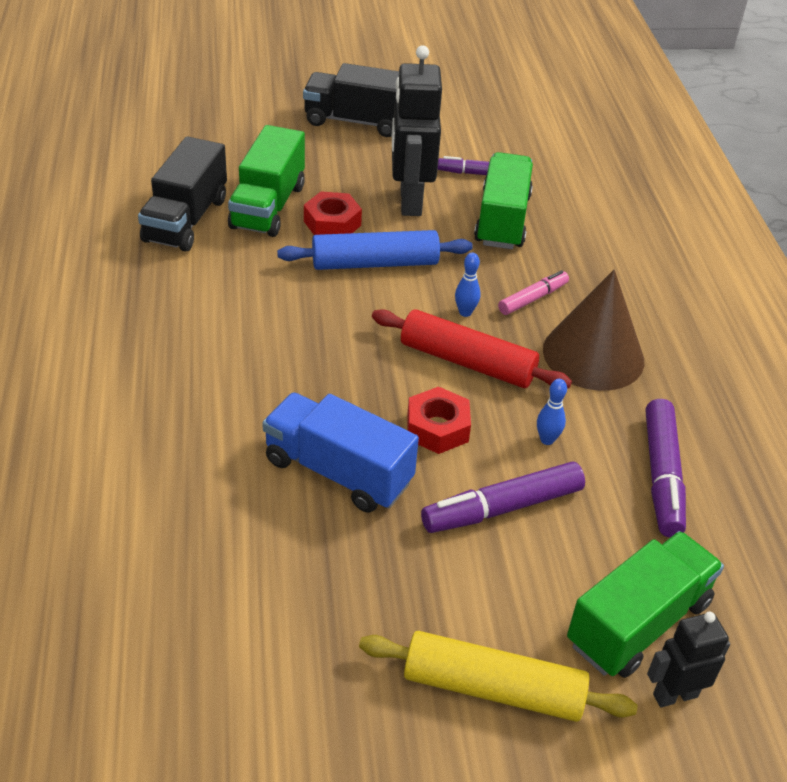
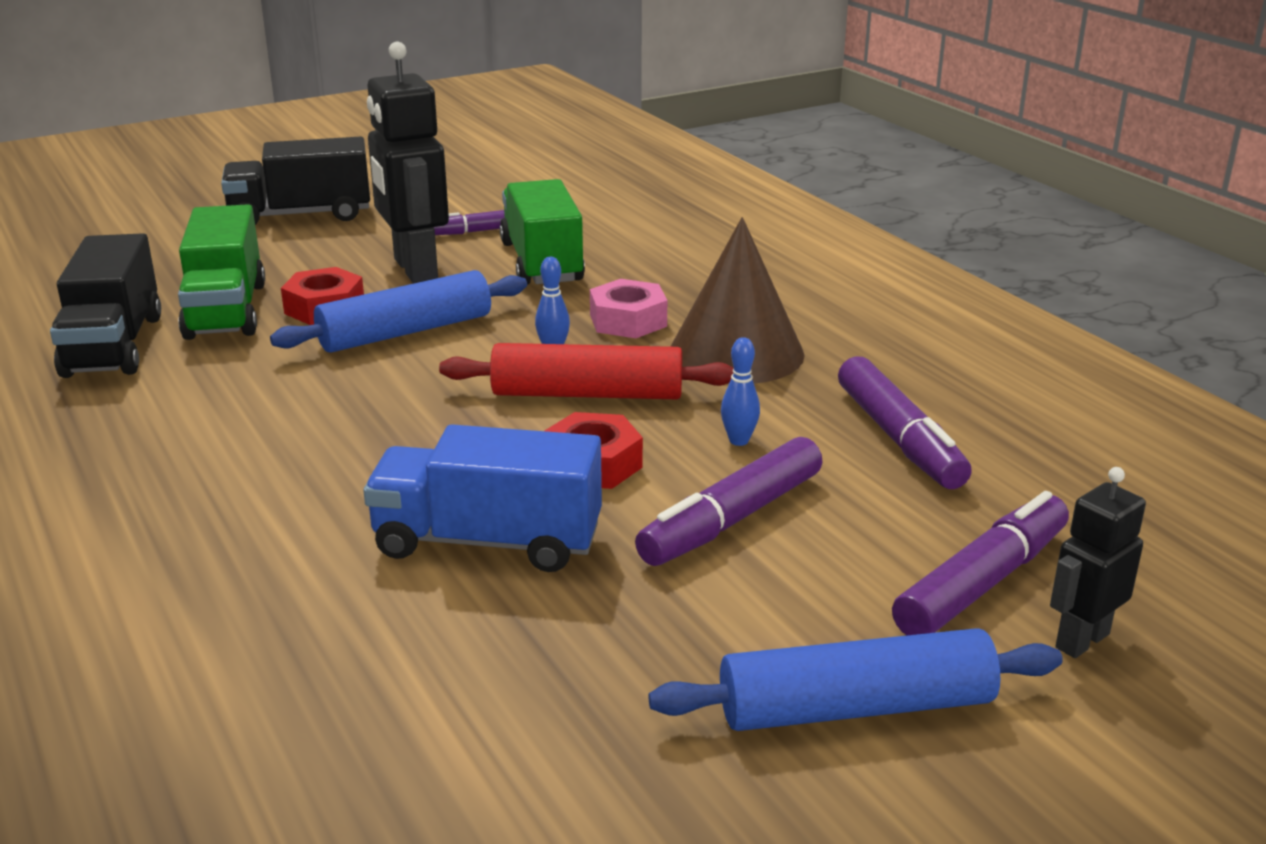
camera: 20 degrees left, 15 degrees down
(492, 688) = (855, 707): yellow rolling pin -> blue rolling pin
(533, 299) = (628, 320): pink marker -> pink nut
(638, 623) = (982, 583): green truck -> purple marker

